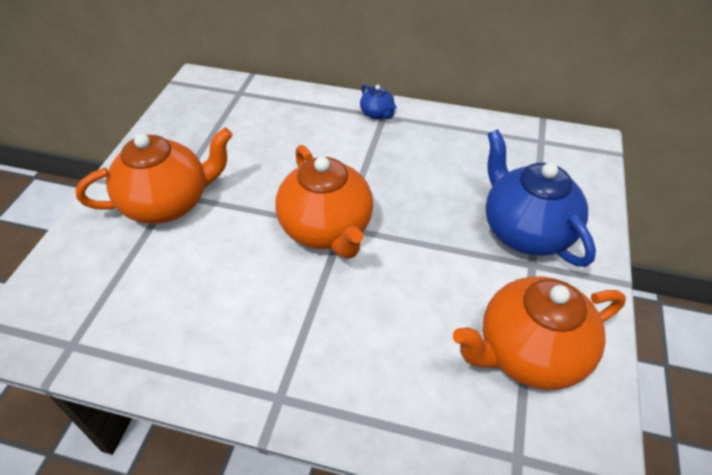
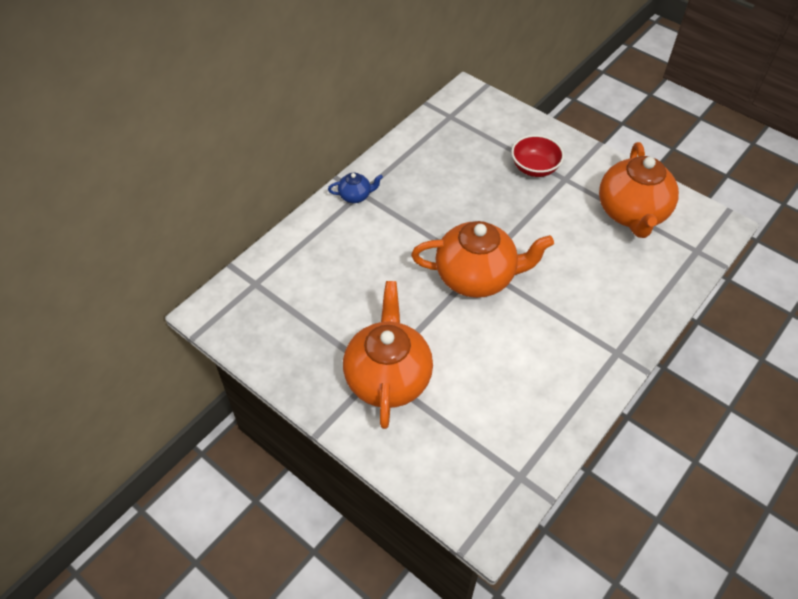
camera: 65 degrees left, 5 degrees up
(525, 231) = (534, 168): blue teapot -> red bowl

